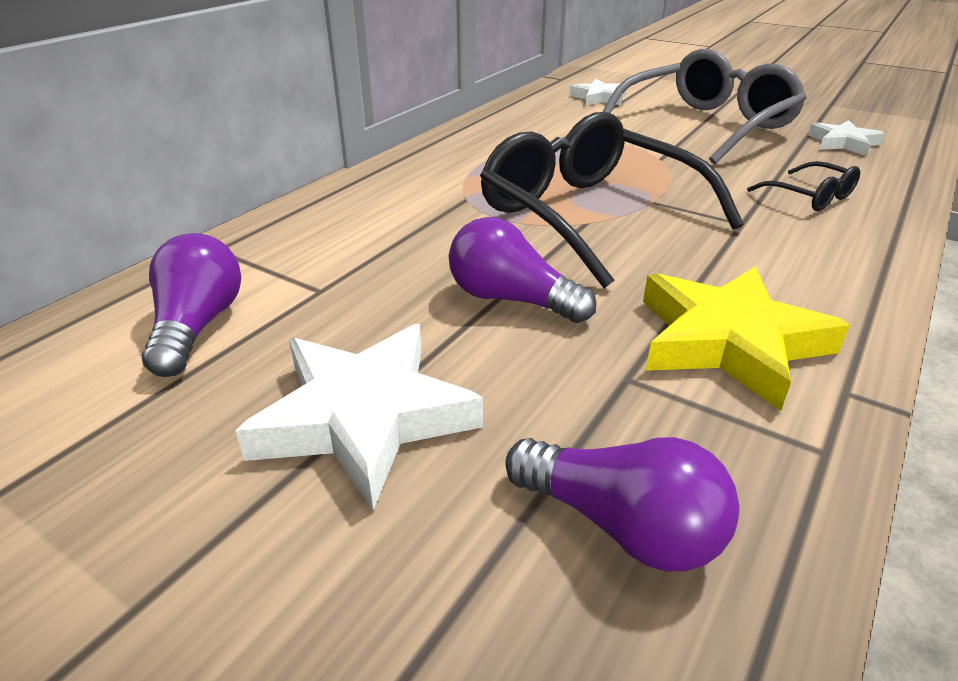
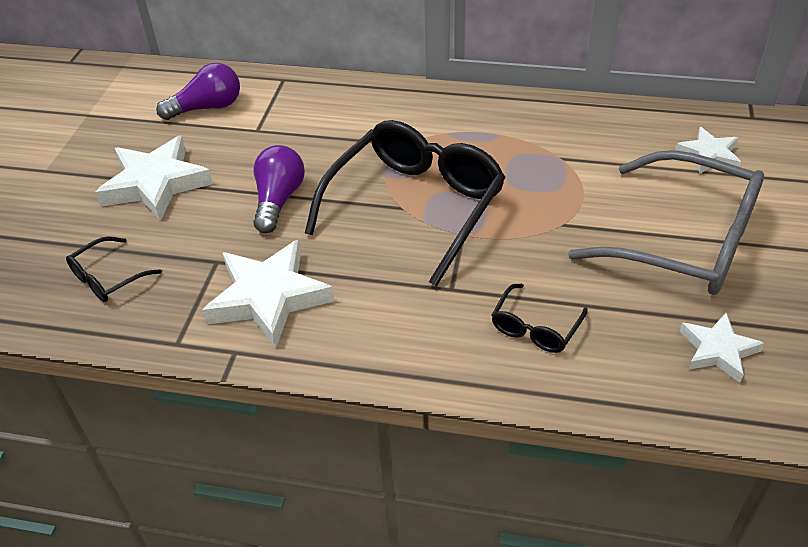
camera: 70 degrees right, 10 degrees up
(622, 526) = (108, 278): purple light bulb -> black glasses
(728, 342) = (268, 297): yellow star -> white star

